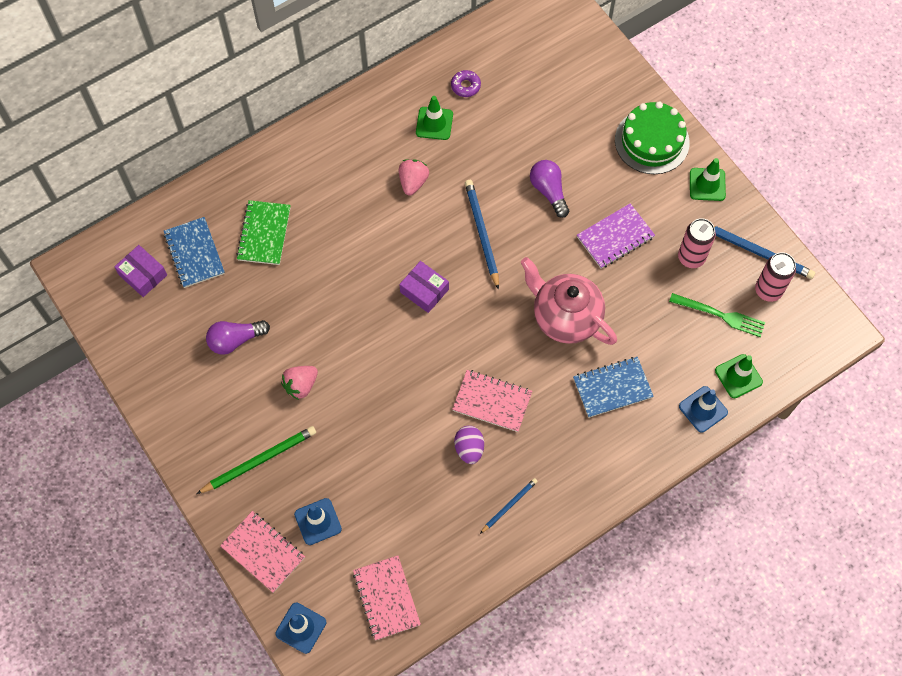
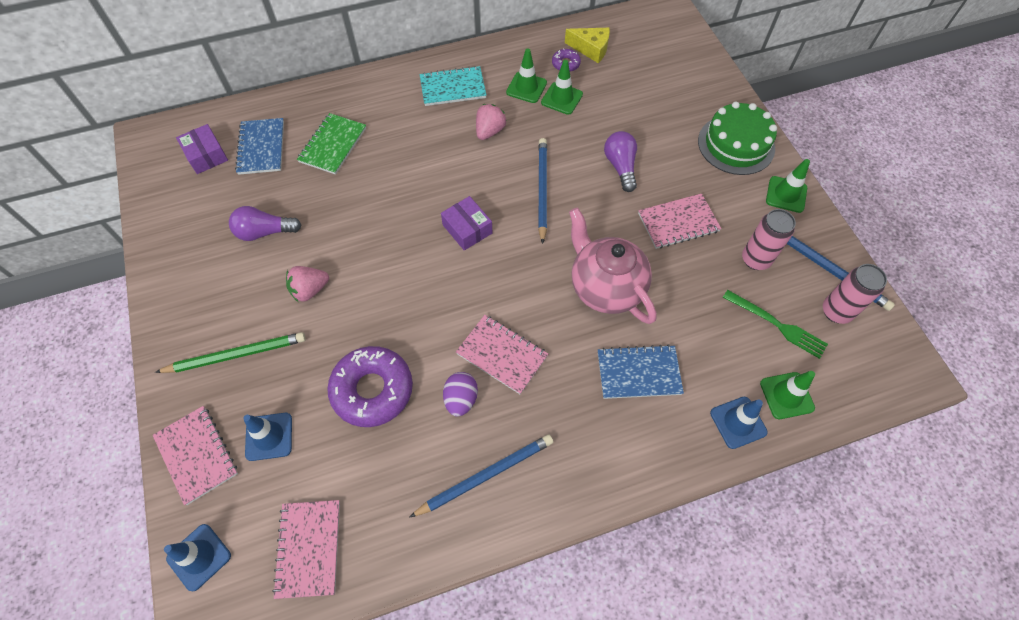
camera: 15 degrees right, 5 degrees down
(360, 141) = (453, 88): none -> turquoise notebook
(391, 460) = (372, 390): none -> purple donut
(473, 128) = (561, 98): none -> green traffic cone
(486, 62) = (591, 49): none -> yellow cheese
(509, 505) = (485, 475): blue pencil -> blue pencil, size x1.69
(615, 237) = (678, 222): purple notebook -> pink notebook

